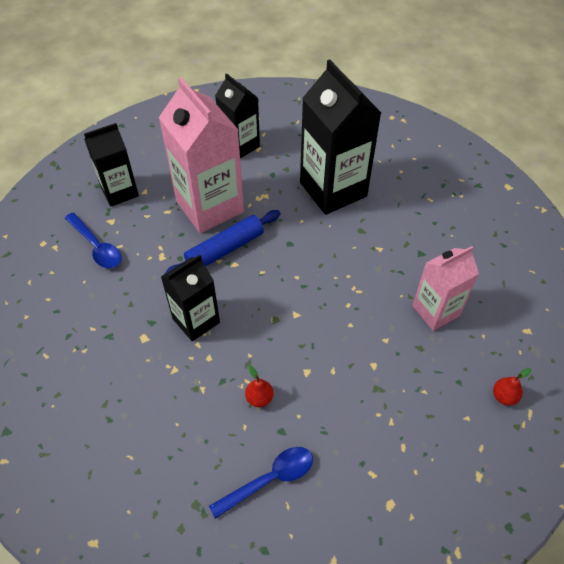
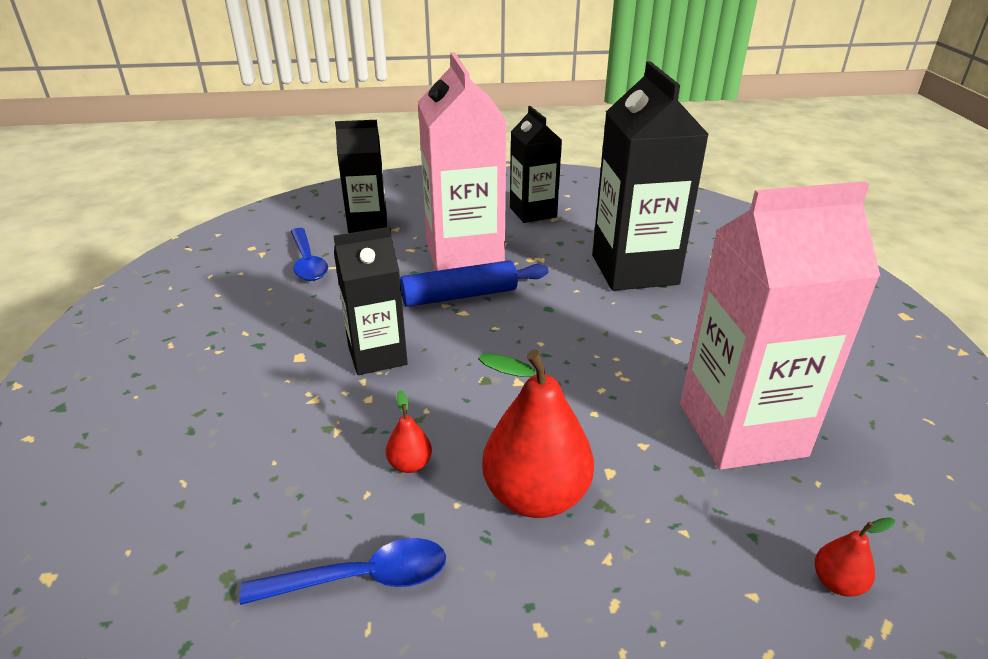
camera: 20 degrees right, 20 degrees down
(339, 395) = (535, 496): none -> red pear
(436, 311) = (741, 429): pink carton -> pink carton, size x1.65

